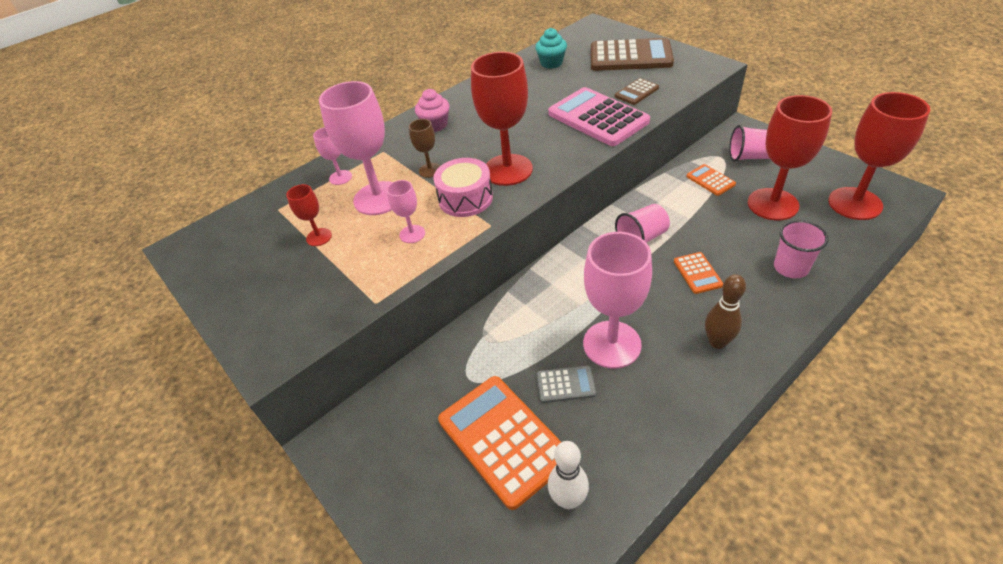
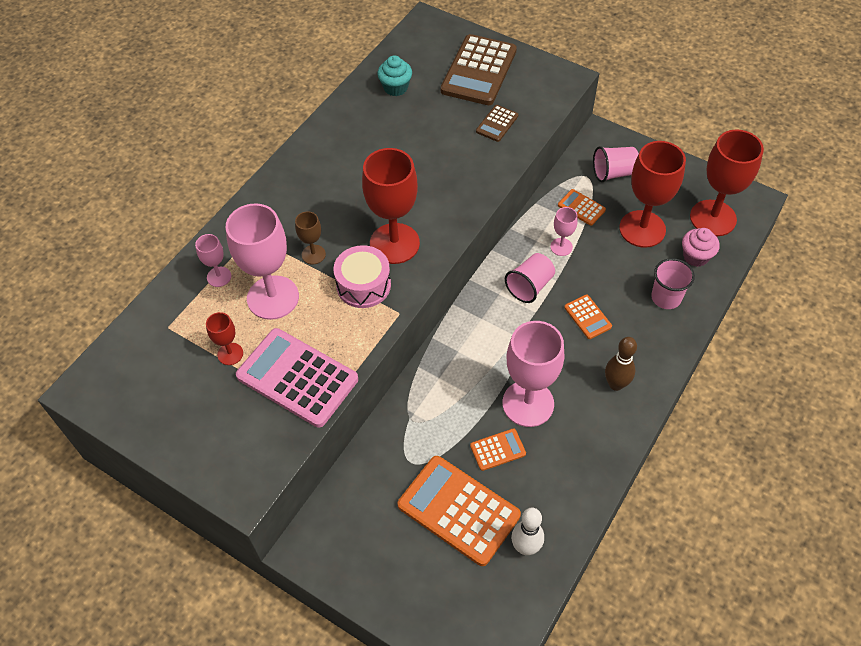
camera: 20 degrees left, 10 degrees up
(412, 234) = (325, 335): pink goblet -> pink goblet (561, 247)
(435, 125) = (296, 192): pink cupcake -> pink cupcake (696, 256)
(565, 384) = (498, 450): grey calculator -> orange calculator
(597, 118) = (466, 164): pink calculator -> pink calculator (297, 378)
(630, 56) = (479, 71): brown calculator -> brown calculator turned 120 degrees clockwise

